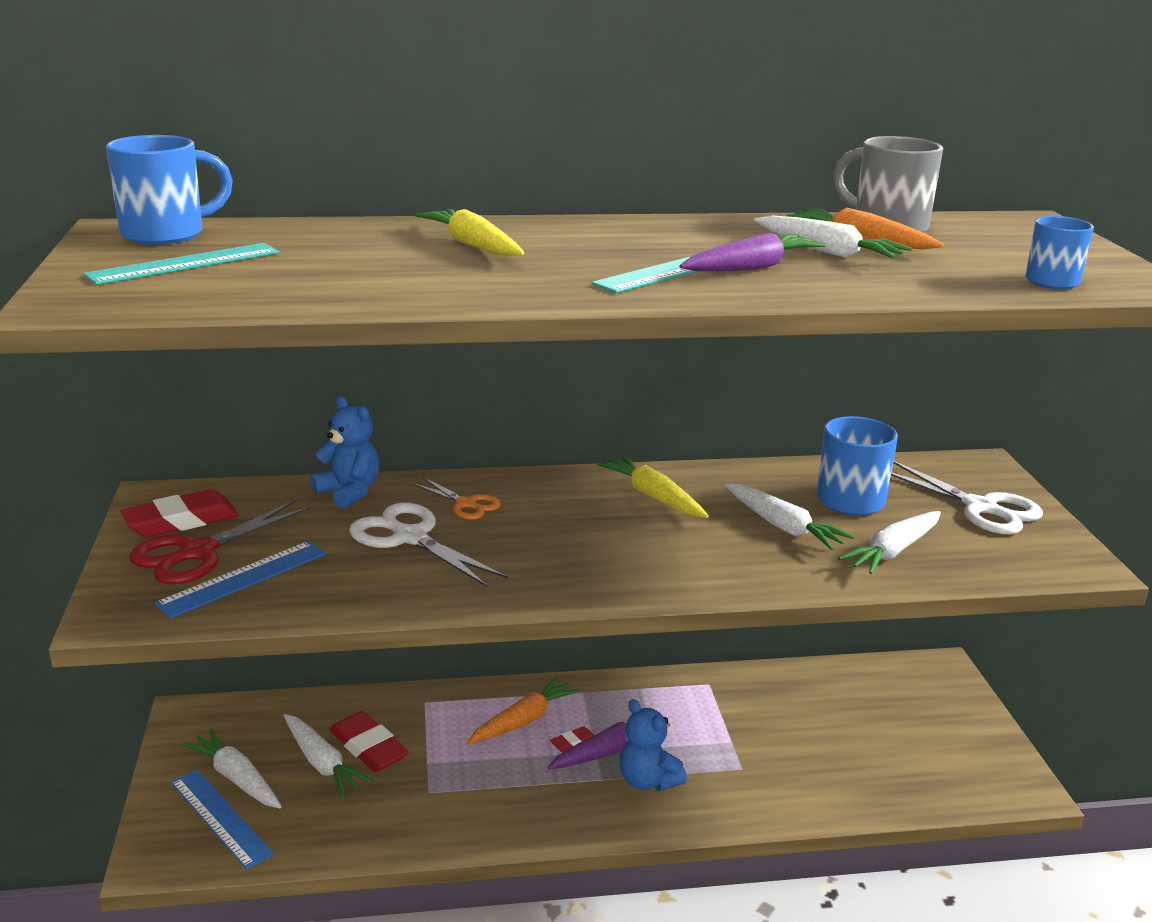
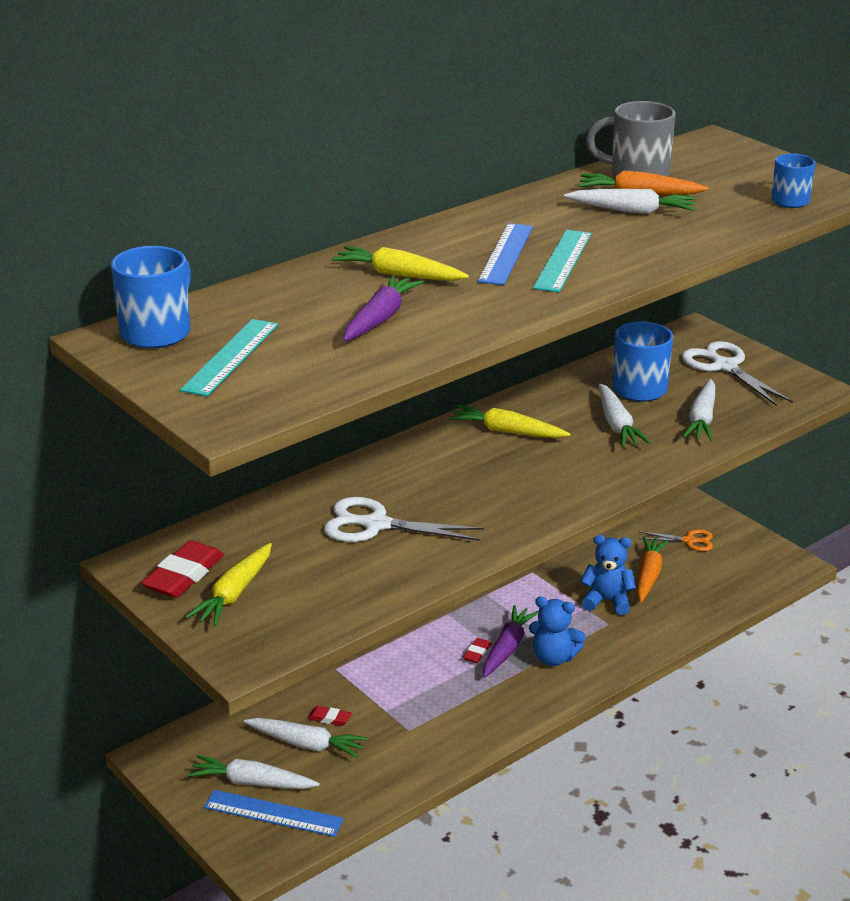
camera: 30 degrees left, 5 degrees up
(197, 553) = (234, 594): red scissors -> yellow carrot
(243, 578) = (297, 599): blue ruler -> blue ruler (506, 254)
(349, 492) = (282, 505): blue teddy bear -> blue teddy bear (607, 601)
(368, 747) = (329, 718): red eraser -> red eraser, size x0.50
(466, 504) = (382, 484): orange scissors -> orange scissors (689, 541)
(523, 720) = (425, 652): orange carrot -> orange carrot (648, 575)
(752, 267) = (607, 241): purple carrot -> purple carrot (380, 318)
(783, 527) = (617, 425): white carrot -> white carrot turned 60 degrees clockwise
(981, 508) = (724, 366): white scissors -> white scissors turned 135 degrees counterclockwise

